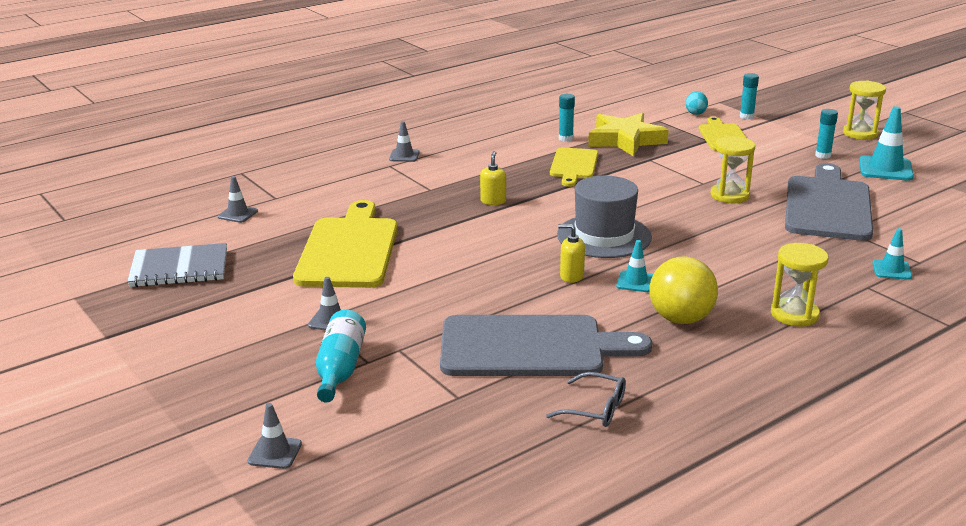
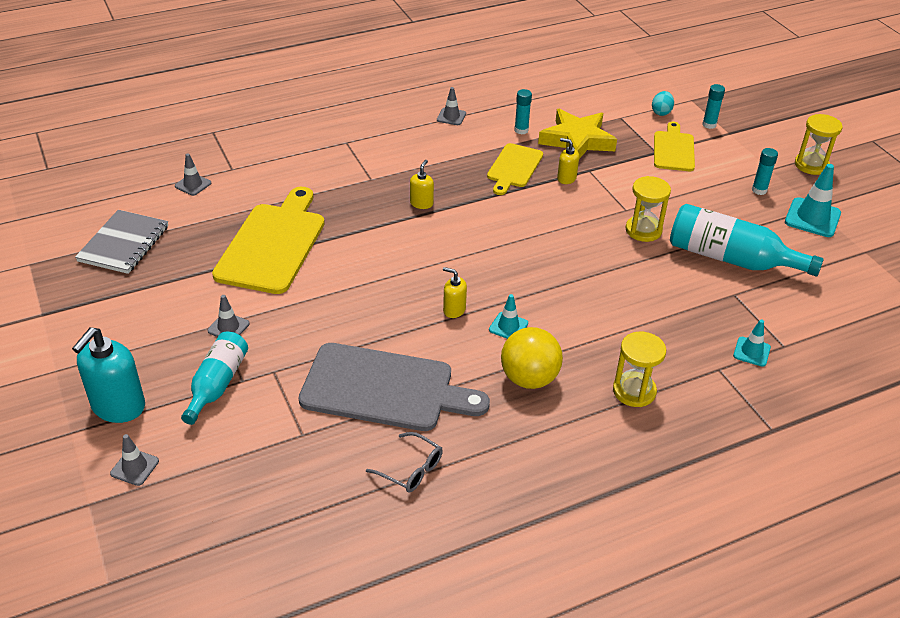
camera: 10 degrees right, 15 degrees up
(179, 268) = (124, 244): grey notebook -> grey notebook turned 75 degrees counterclockwise
(231, 403) = (118, 406): none -> turquoise soap dispenser
(404, 156) = (363, 131): grey traffic cone -> grey traffic cone (451, 117)
(604, 236) = (504, 264): grey hat -> none
(631, 167) = (566, 178): none -> yellow soap dispenser
(827, 206) = (731, 259): grey cutting board -> turquoise bottle

